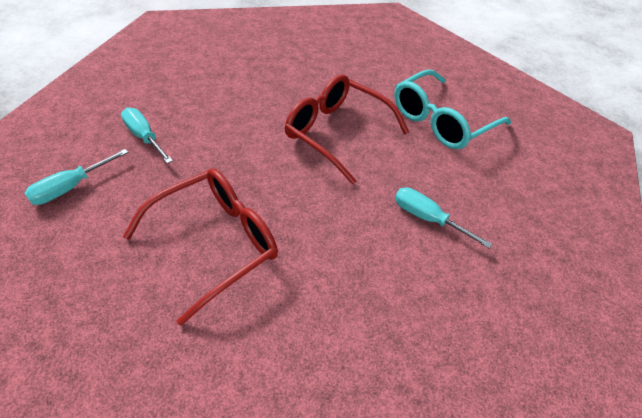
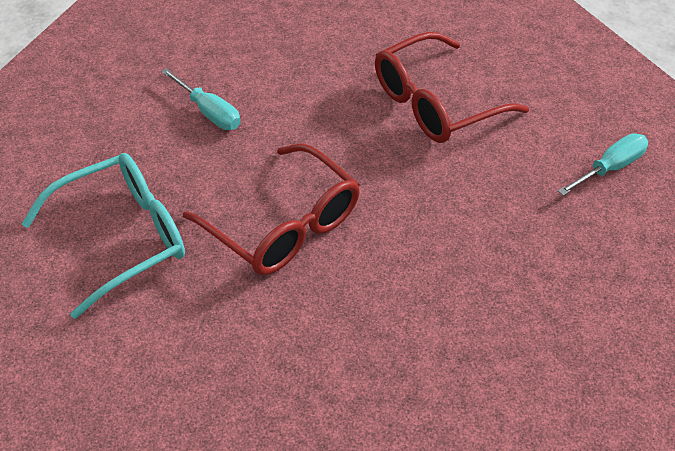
camera: 170 degrees left, 0 degrees up
(145, 137) = (549, 232): turquoise screwdriver -> none

